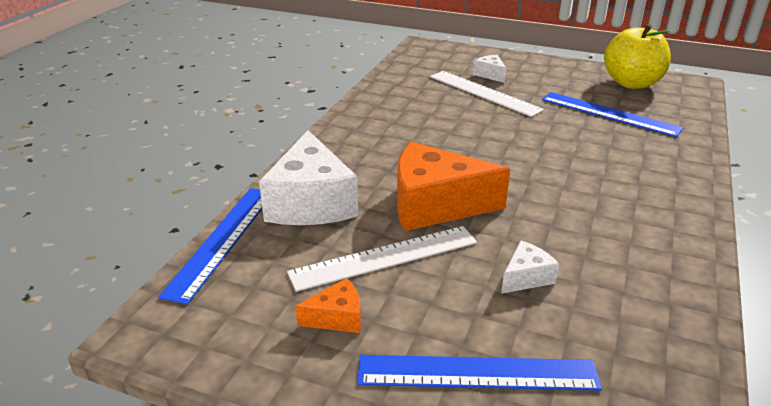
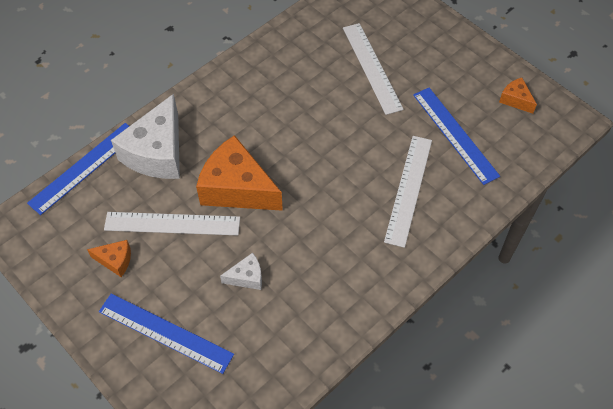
camera: 25 degrees right, 25 degrees up
(490, 75) = (398, 42): white cheese -> none
(614, 158) = (408, 189): none -> white ruler
(631, 83) = (515, 100): yellow apple -> orange cheese

